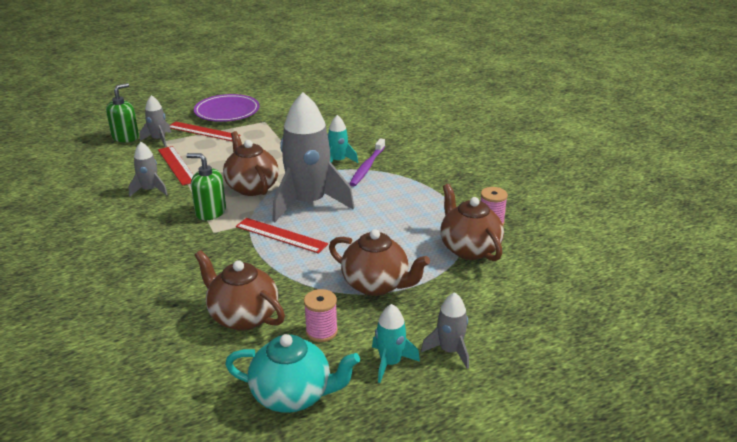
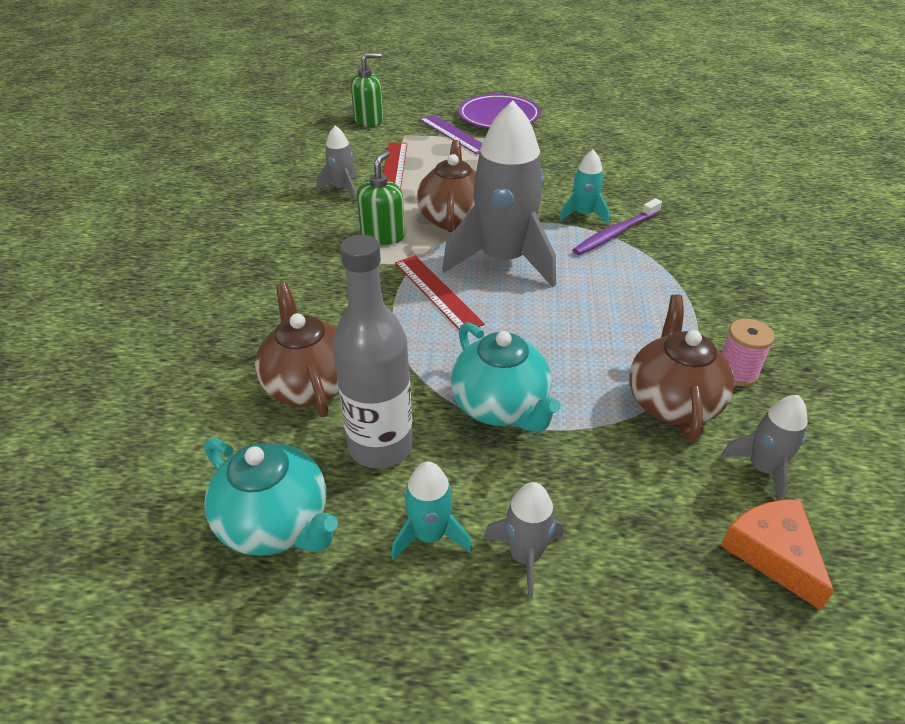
camera: 30 degrees right, 10 degrees up
(159, 140) = (399, 132): grey rocket -> grey rocket (763, 469)
(203, 131) = (453, 134): red ruler -> purple ruler
(210, 212) = (383, 235): green soap dispenser -> green soap dispenser turned 60 degrees clockwise
(321, 331) = (381, 446): pink spool -> grey bottle
(376, 285) = (501, 407): brown teapot -> turquoise teapot
(566, 300) = (773, 553): none -> orange cheese

